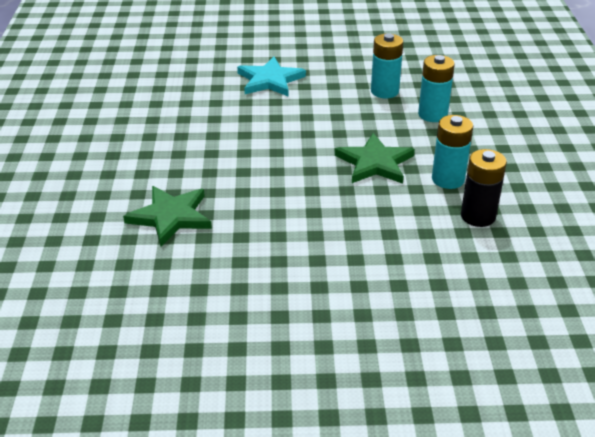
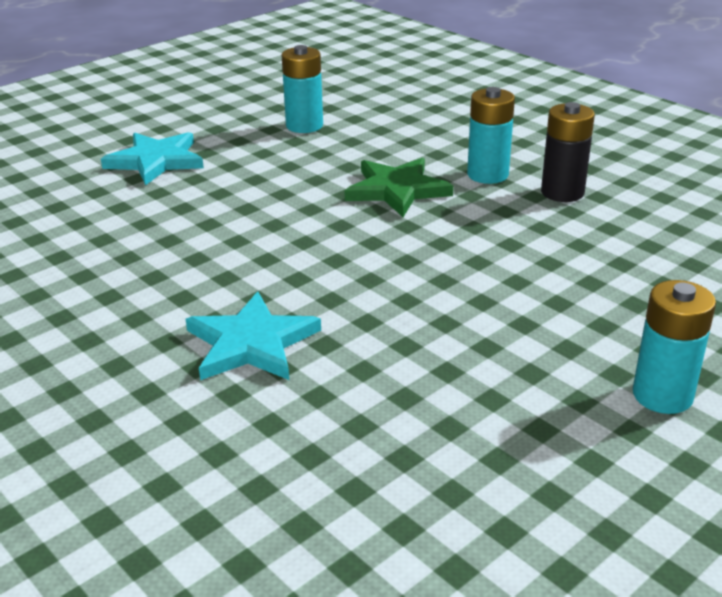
camera: 40 degrees left, 5 degrees down
(171, 217) = (251, 343): green star -> turquoise star
(432, 115) = (385, 128): turquoise battery -> turquoise battery (662, 395)

